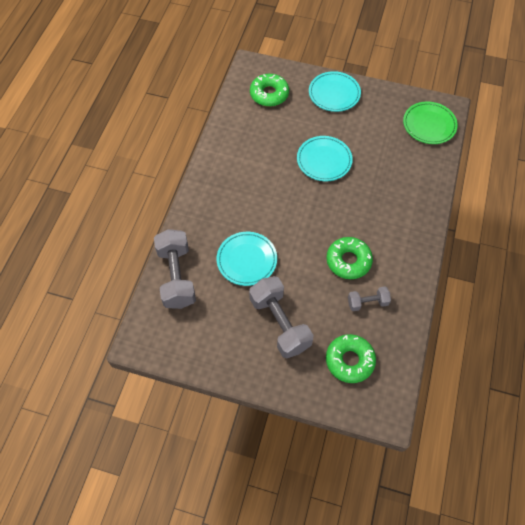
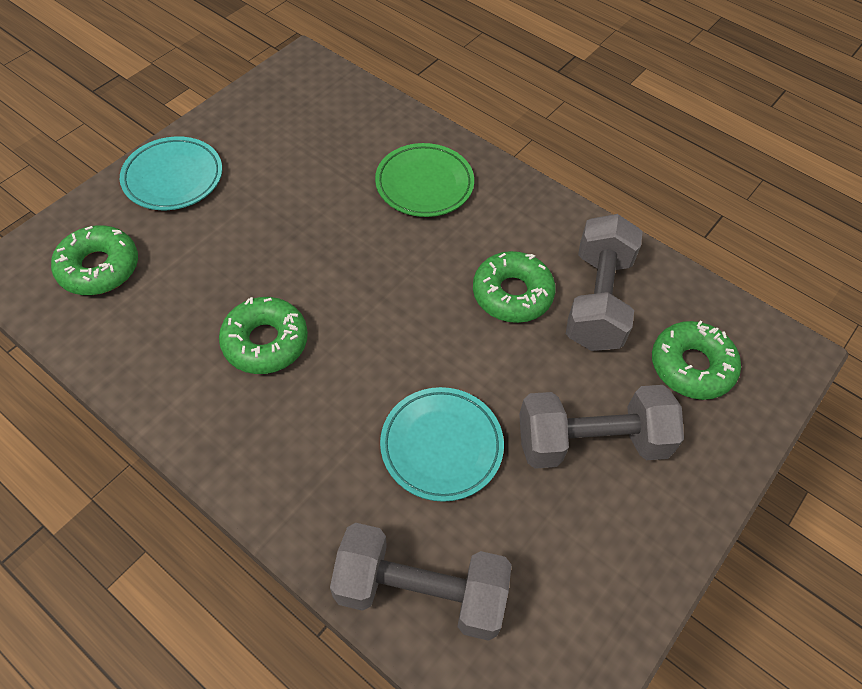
camera: 70 degrees left, 5 degrees down
(264, 171) = (265, 342): none -> green donut
(324, 160) = (300, 247): turquoise plate -> none
(367, 302) = (597, 300): grey dumbbell -> grey dumbbell, size x1.90
(429, 125) = (320, 94): green plate -> green plate (424, 184)

